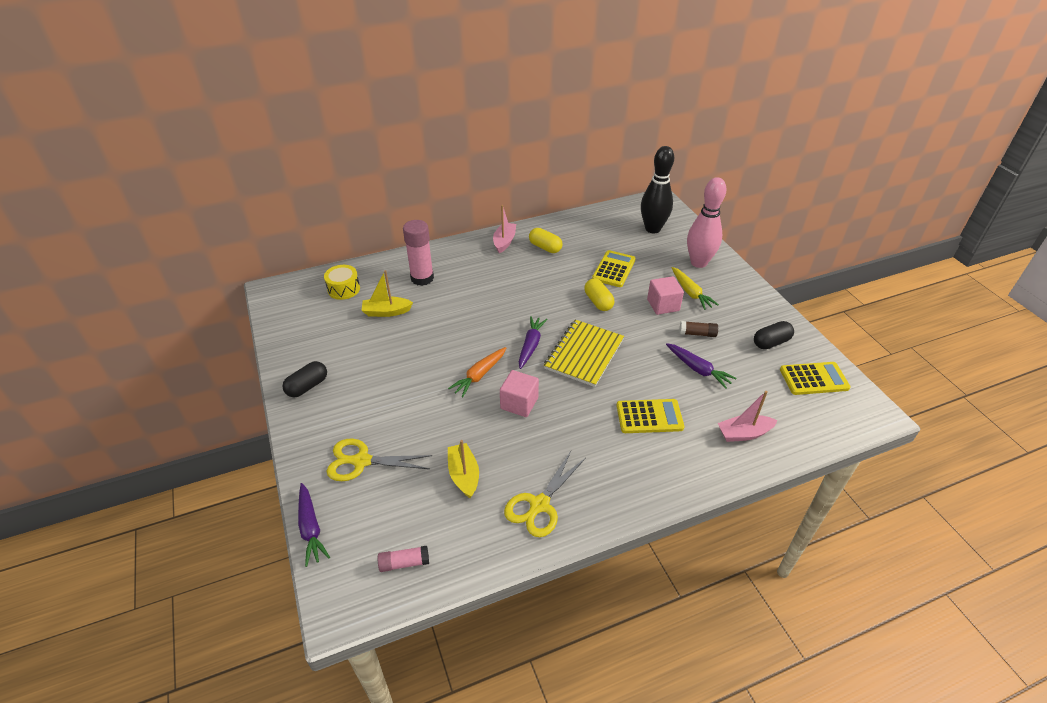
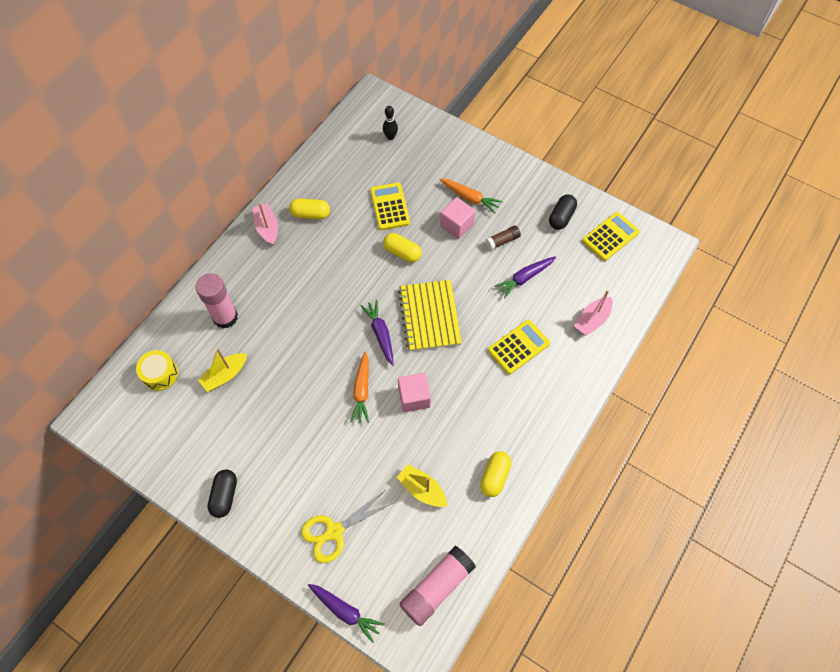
camera: 35 degrees left, 20 degrees up
(404, 563) = (437, 587): pink glue stick -> pink glue stick, size x1.91
(539, 505) = (494, 476): yellow scissors -> yellow capsule
(652, 229) = (390, 137): black bowling pin -> black bowling pin, size x0.47
(690, 292) = (470, 198): yellow carrot -> orange carrot
(698, 263) = (455, 158): pink bowling pin -> none
(698, 369) = (524, 278): purple carrot -> purple carrot turned 135 degrees clockwise

